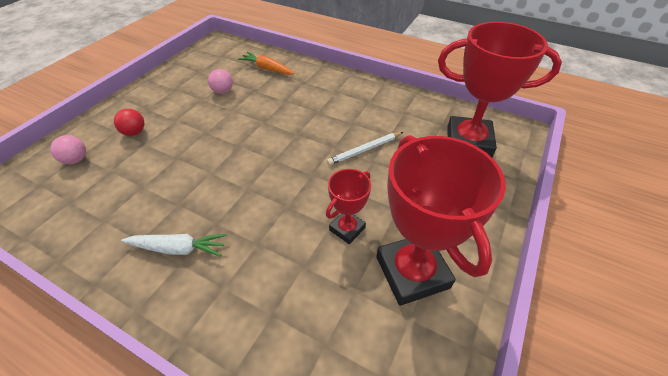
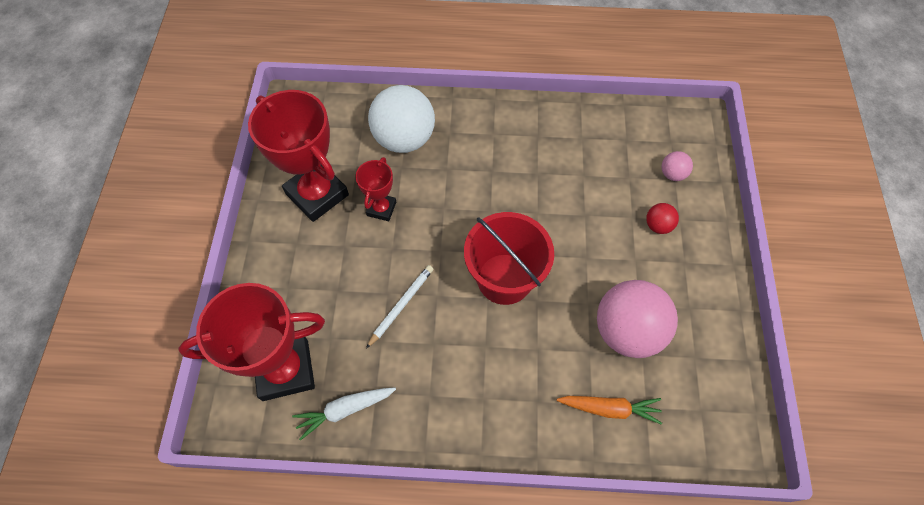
camera: 155 degrees right, 15 degrees up
(178, 248) = (503, 142): white carrot -> white carrot (345, 410)
(223, 91) = (627, 331): pink ball -> pink ball, size x2.24
(275, 140) = (504, 279): none -> red bucket
(281, 302) = (404, 139): none -> white ball

